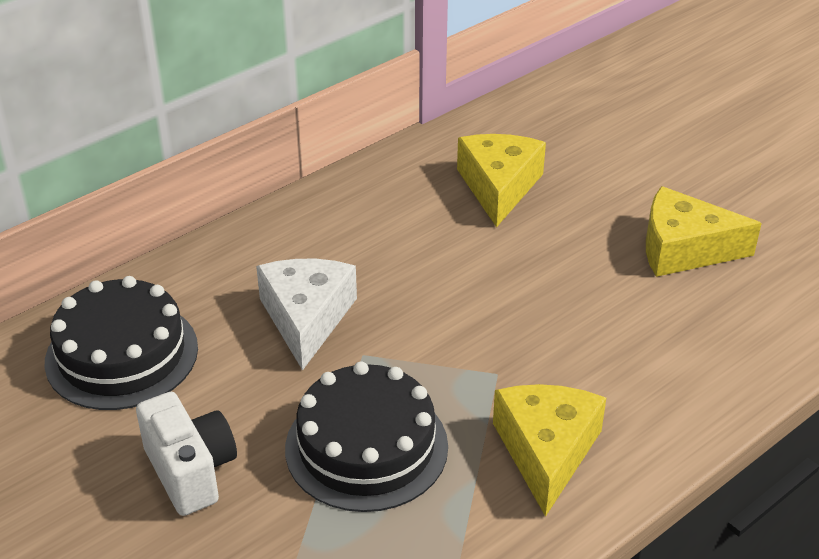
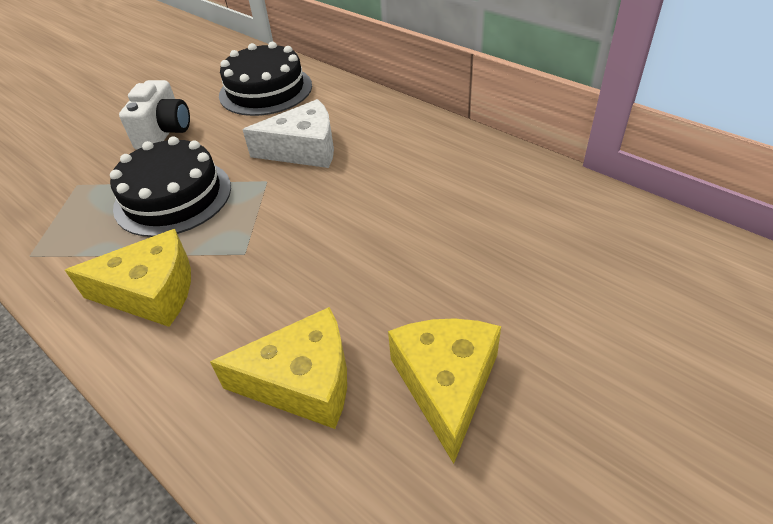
camera: 85 degrees right, 5 degrees up
(191, 471) = (165, 133): white camera -> white camera turned 45 degrees counterclockwise
(499, 187) = (503, 225): yellow cheese -> yellow cheese (303, 381)

